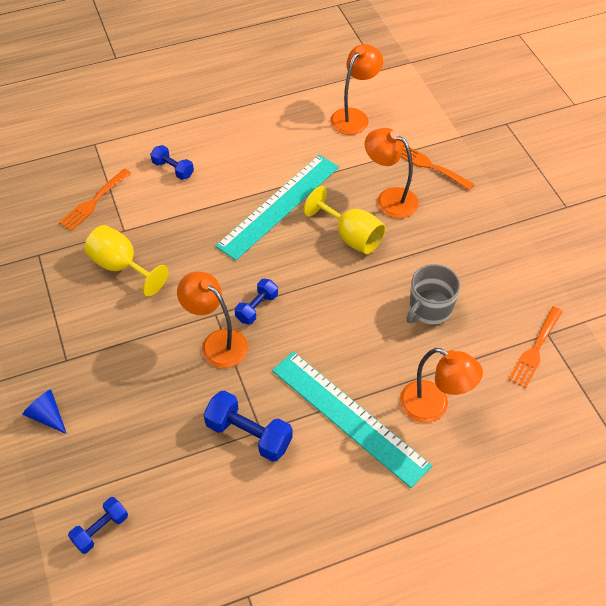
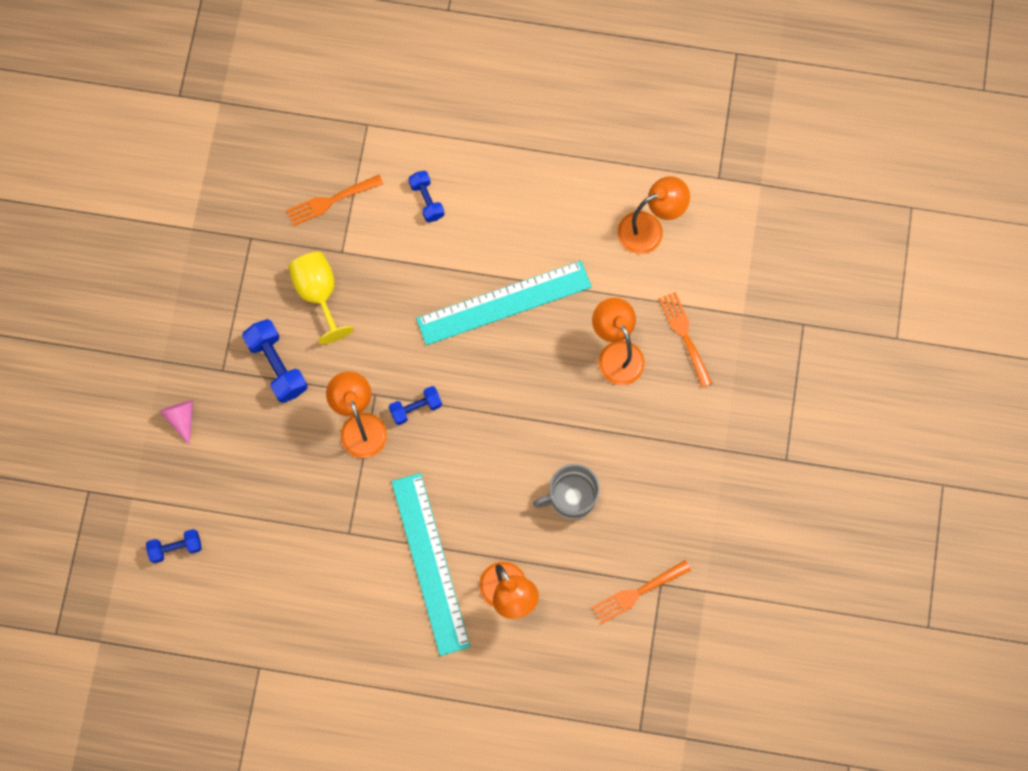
camera: 30 degrees right, 20 degrees up
(47, 416) = (181, 418): blue cone -> pink cone
(249, 434) = (337, 531): blue dumbbell -> blue dumbbell (277, 366)
(351, 236) = (550, 377): yellow goblet -> none

